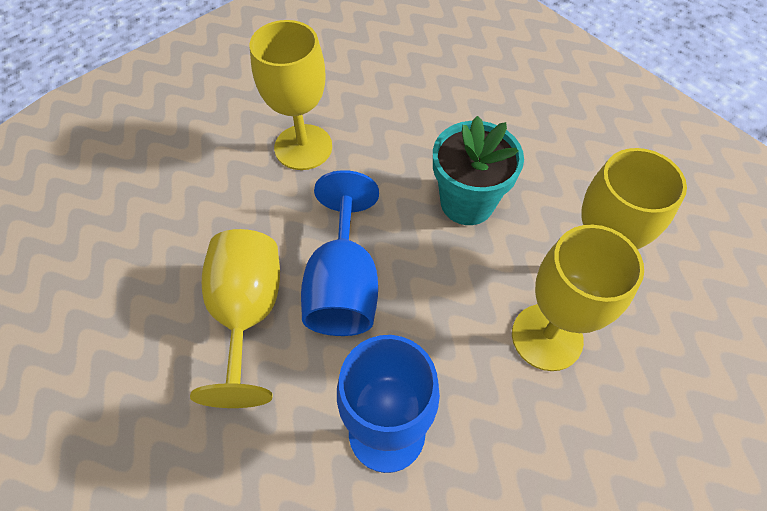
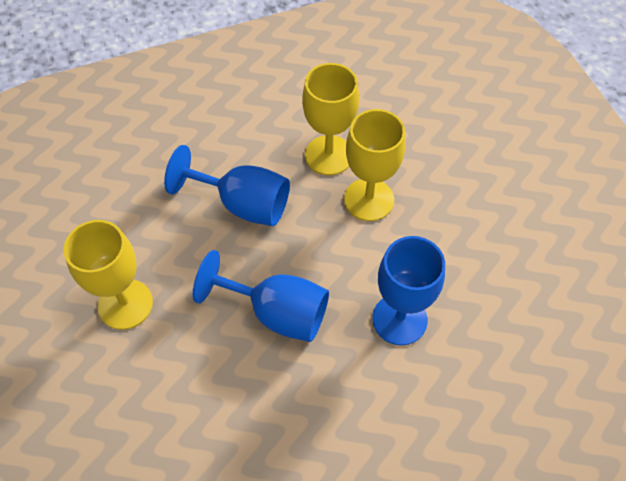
camera: 70 degrees left, 0 degrees up
(247, 314) = (273, 390): yellow goblet -> none
(467, 203) = (242, 204): turquoise flower pot -> blue goblet

